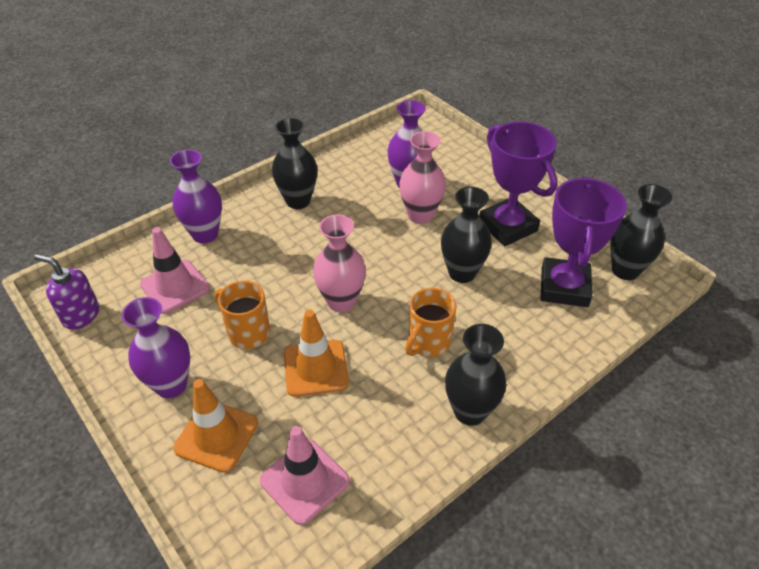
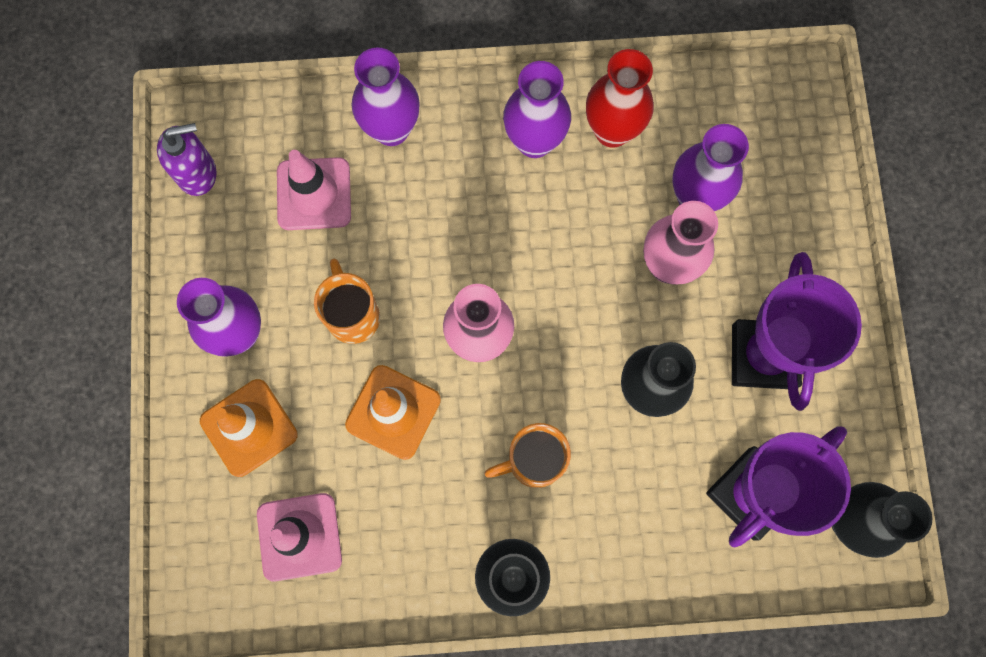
camera: 35 degrees right, 30 degrees up
(81, 315) = (197, 173): purple soap dispenser -> purple soap dispenser turned 105 degrees clockwise
(298, 201) = (534, 141): black vase -> purple vase
(338, 178) = (612, 131): none -> red vase

